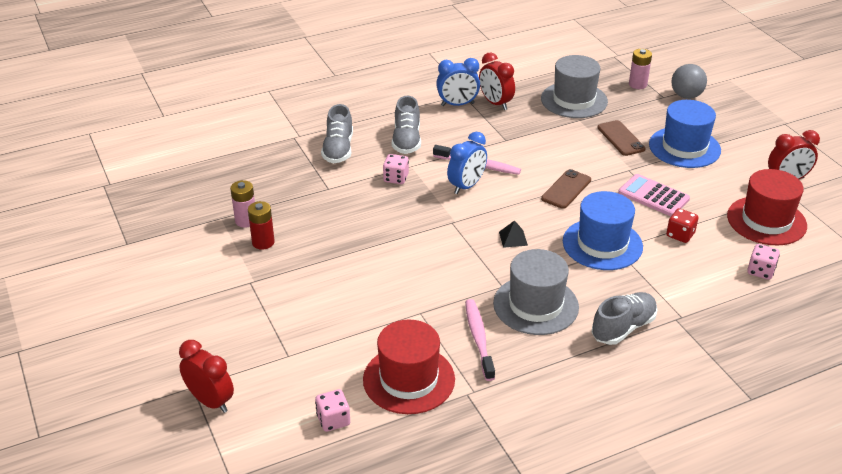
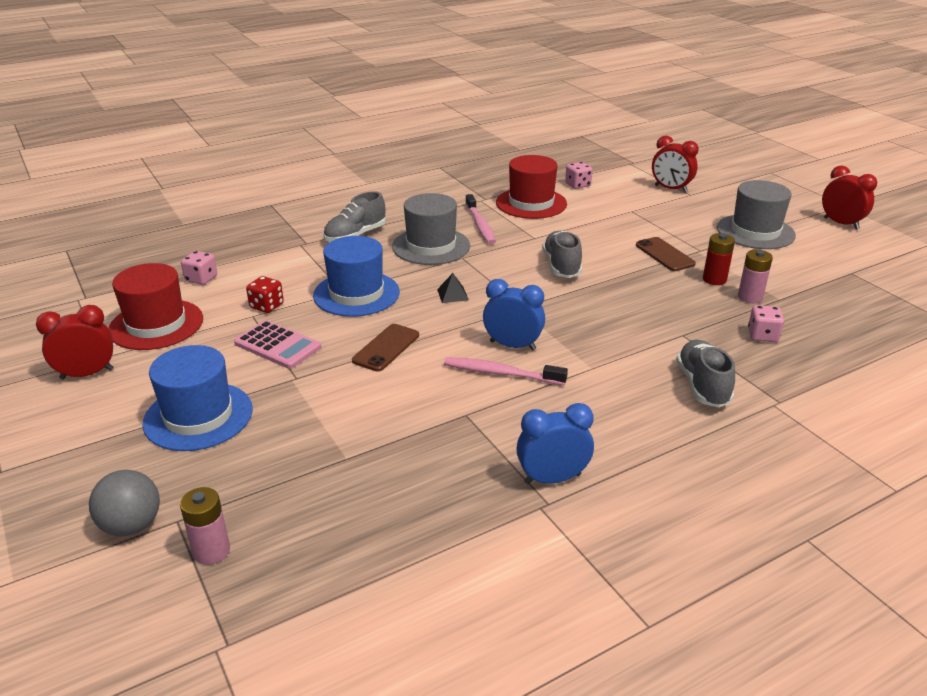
camera: 175 degrees right, 5 degrees down
(396, 178) = (605, 351): pink dice -> pink dice (762, 335)
(406, 140) = (612, 405): grey shoe -> grey shoe (561, 266)
(466, 186) = (512, 345): blue clock -> blue clock turned 75 degrees clockwise
(495, 103) = (487, 485): red clock -> red clock (841, 223)
(574, 100) = (346, 501): grey hat -> grey hat (755, 232)
(621, 138) = (289, 426): brown phone -> brown phone (664, 254)

